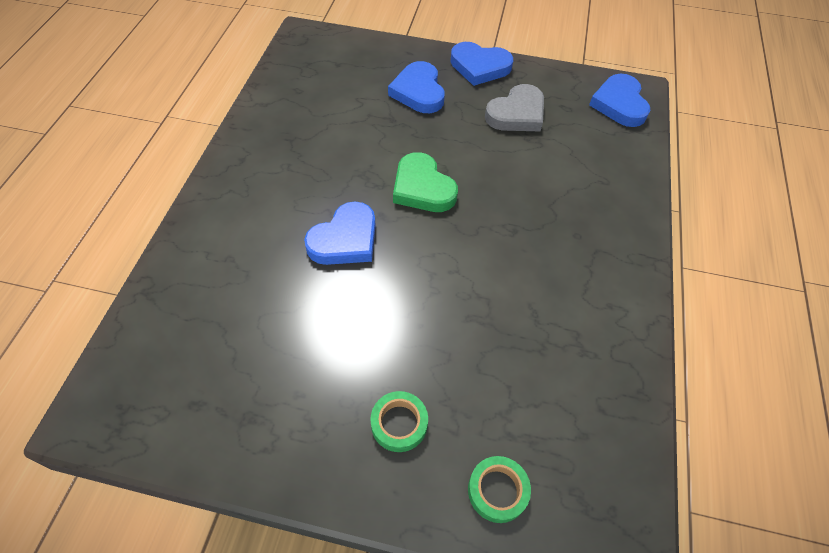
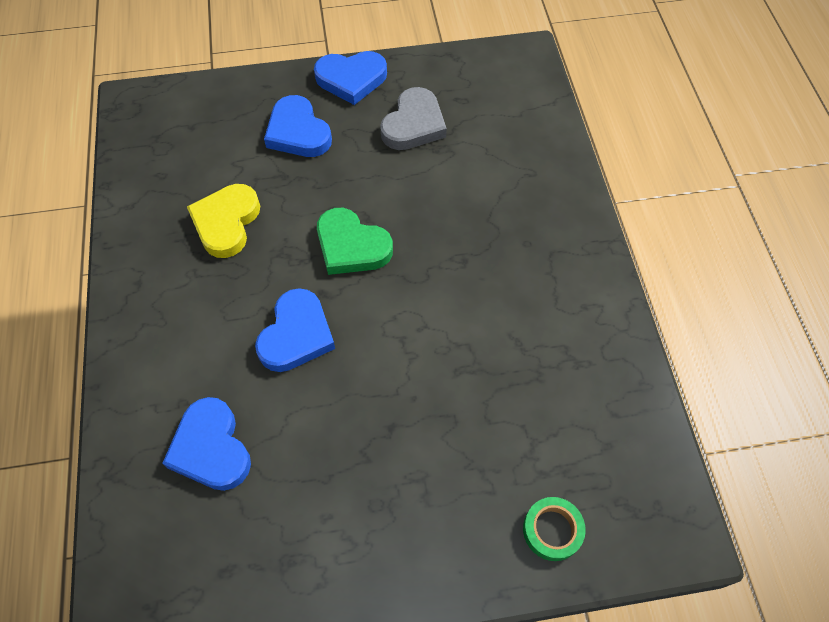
camera: 20 degrees left, 5 degrees up
(330, 138) = (226, 222): none -> yellow heart
(399, 423) = (436, 505): green tape -> none
(619, 104) = (513, 78): blue heart -> blue heart (211, 448)

